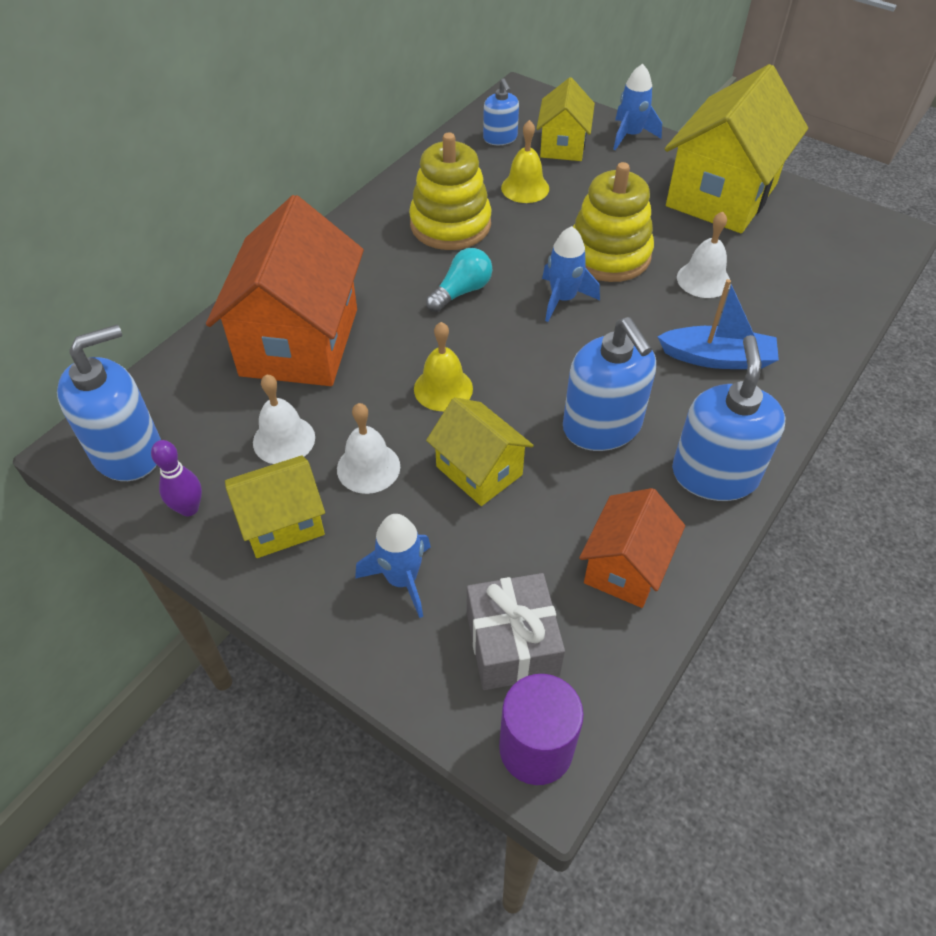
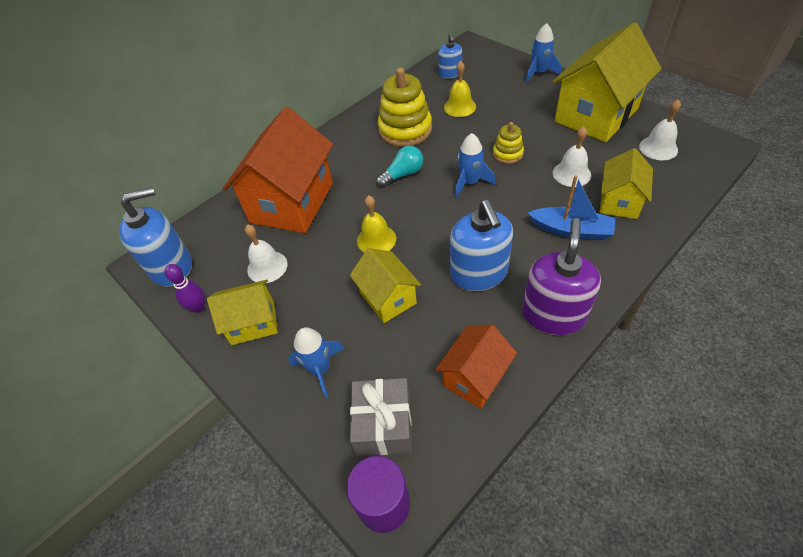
camera: 15 degrees right, 0 degrees up
(368, 467) = (316, 290): white bell -> white bell (658, 148)
(563, 145) = (491, 79): yellow house -> yellow house (619, 201)
(608, 255) = (507, 154): yellow stacking toy -> yellow stacking toy, size x0.53
(714, 474) = (553, 315): blue soap dispenser -> purple soap dispenser

